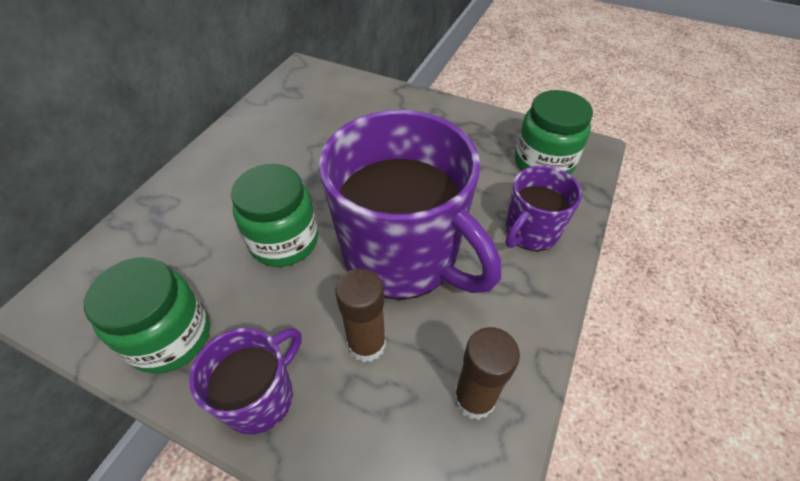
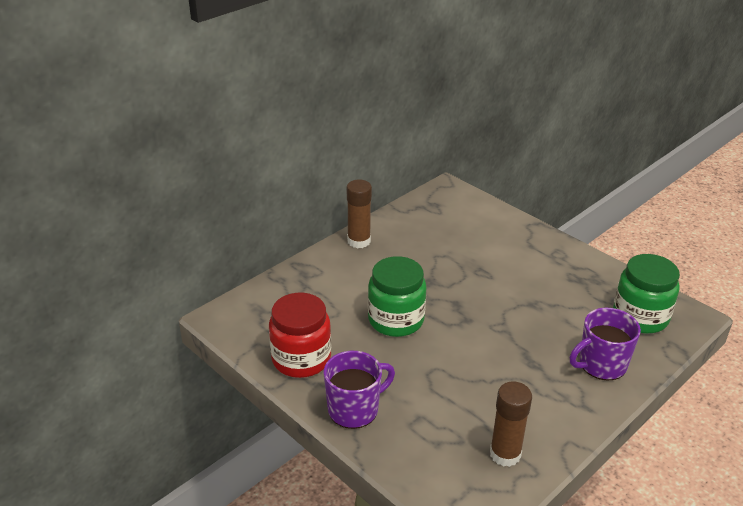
camera: 20 degrees right, 15 degrees down
(171, 337) = (301, 359): green jar -> red jar
(366, 344) = (438, 401): brown glue stick -> brown glue stick (359, 241)
(402, 255) = (486, 353): purple mug -> none

